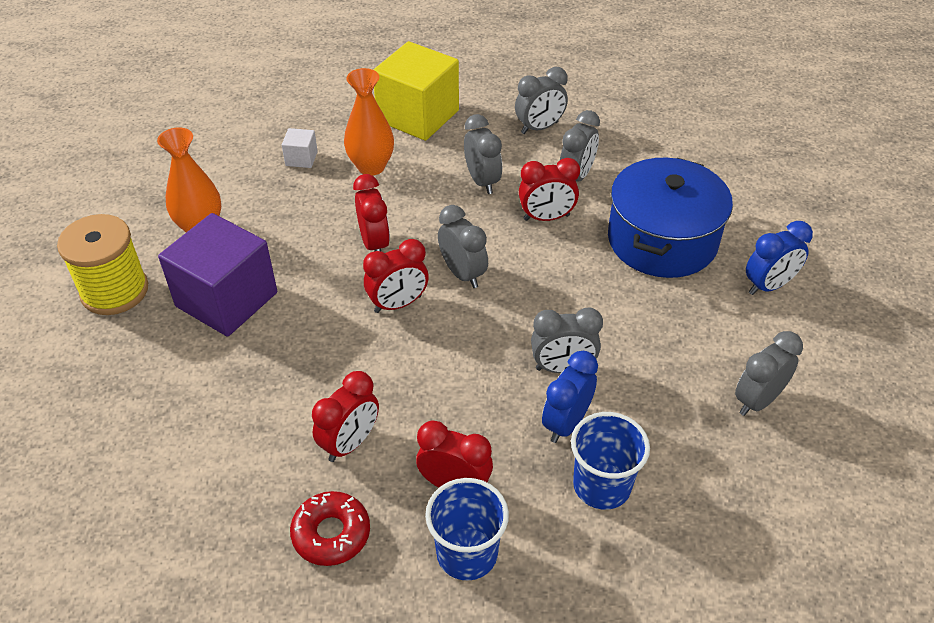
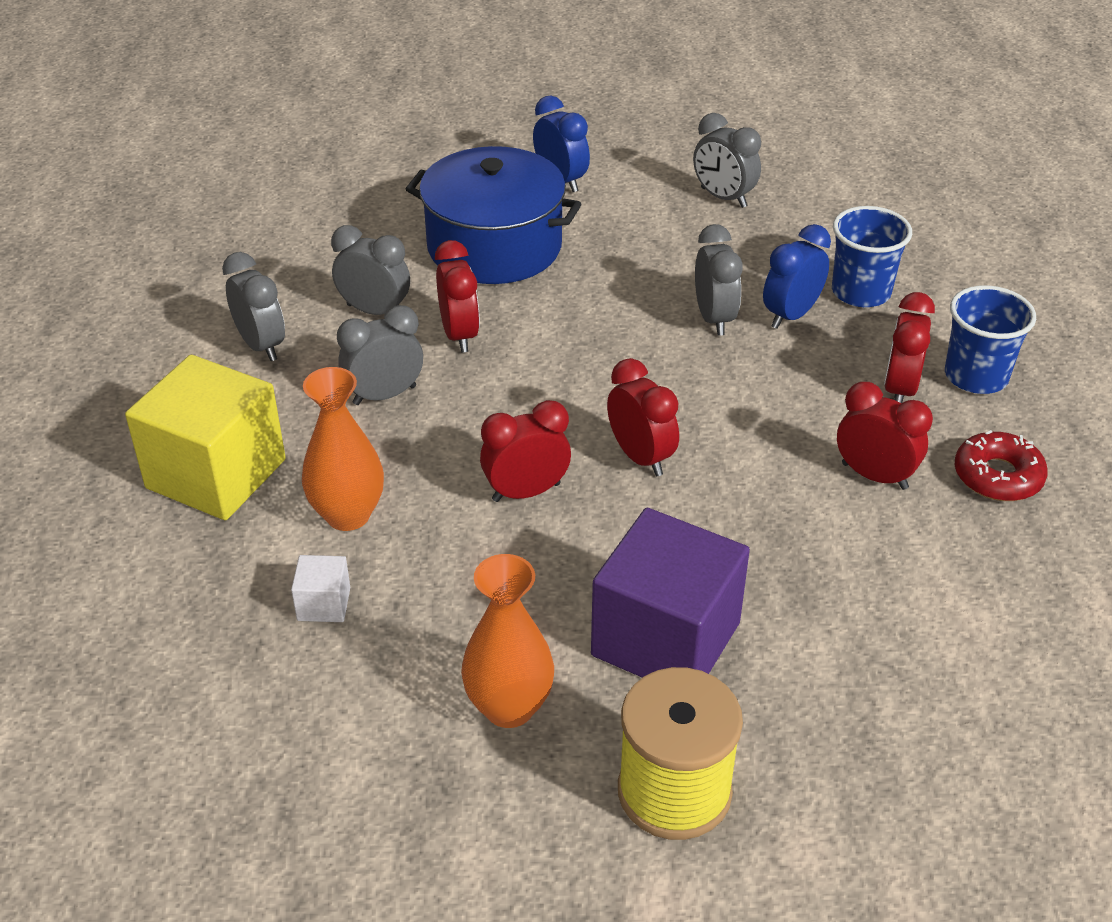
camera: 95 degrees left, 5 degrees down
(462, 274) = (575, 403): grey clock -> none
(566, 423) = (791, 315): blue clock -> blue clock turned 105 degrees clockwise

